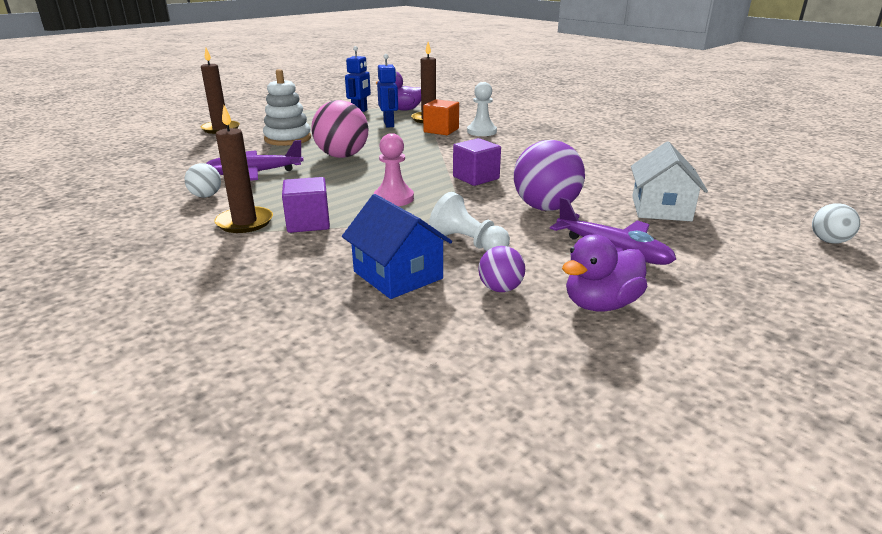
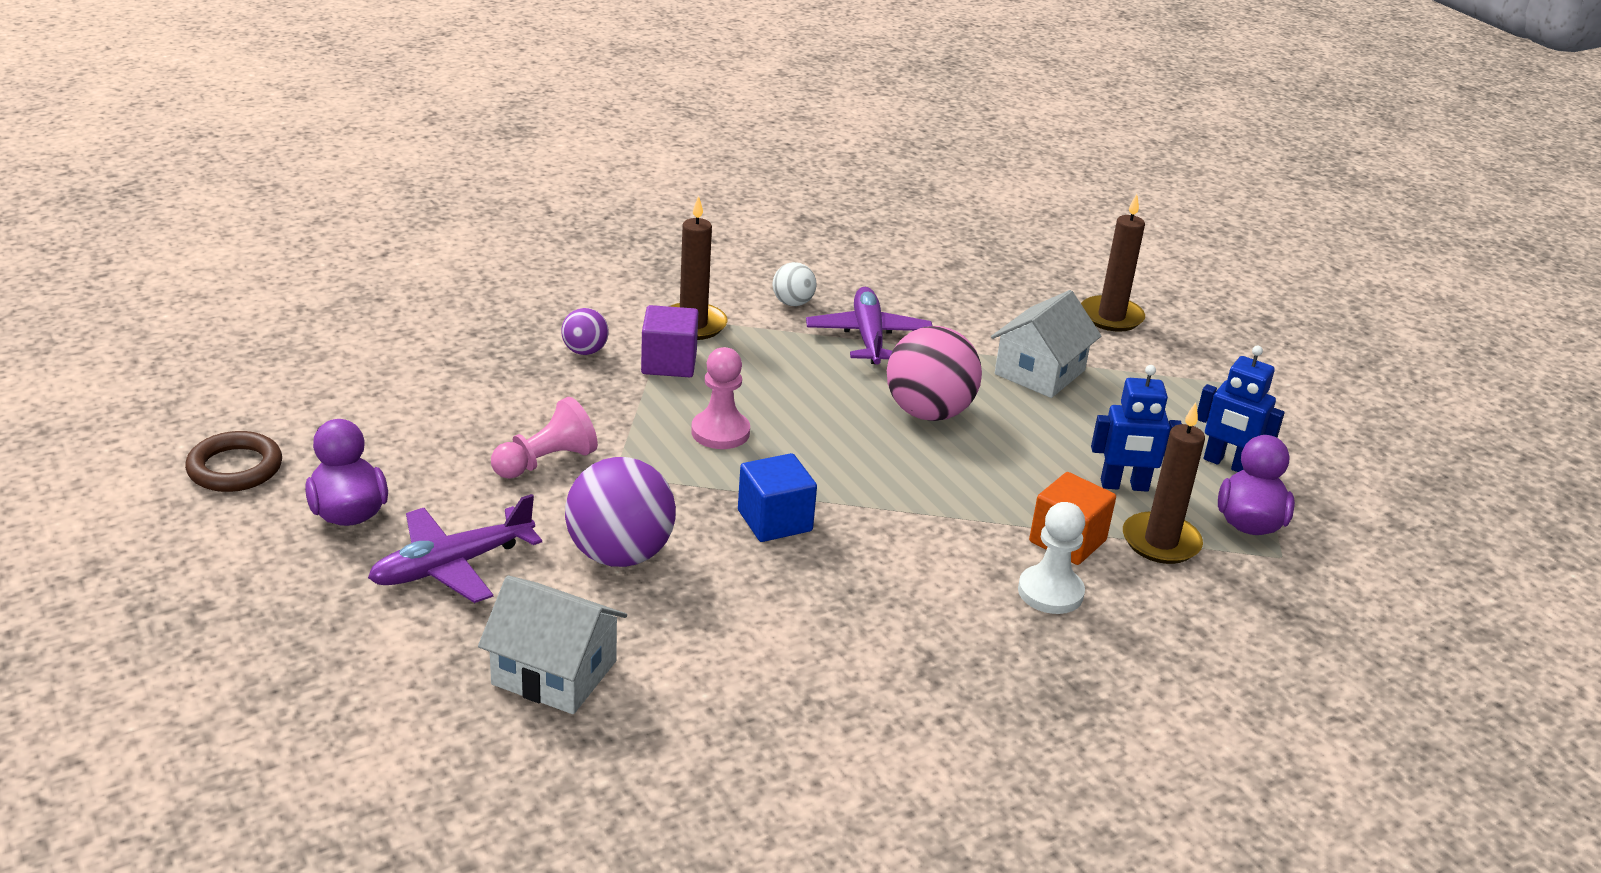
camera: 100 degrees right, 5 degrees up
(288, 139) = (1039, 372): white stacking toy -> white house
(398, 275) = (499, 402): blue house -> none
(468, 243) = (546, 462): white pawn -> pink pawn
(476, 178) = (774, 521): purple cube -> blue cube
(500, 289) = (426, 458): purple ball -> purple ball (585, 351)
(601, 386) = (235, 468): none -> brown ring
(829, 241) = (338, 802): white ball -> none

